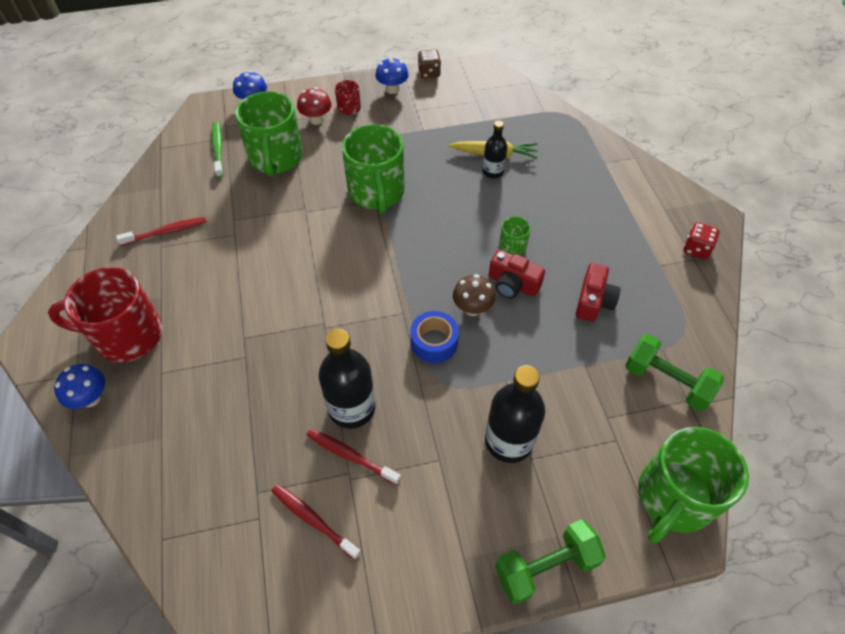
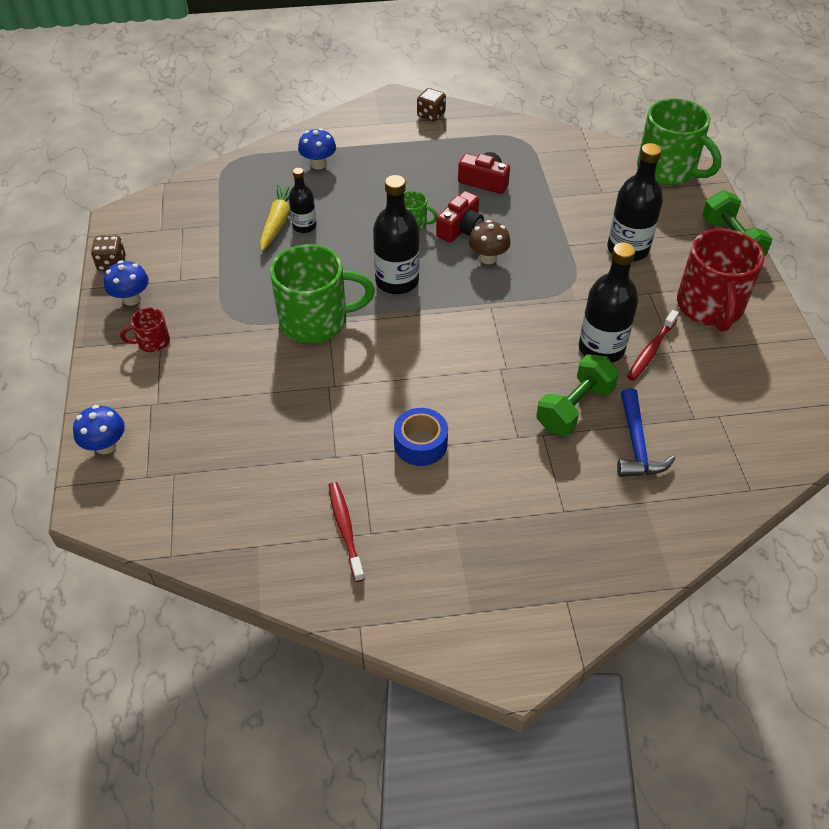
camera: 85 degrees left, 5 degrees down
(91, 398) = (599, 578): blue mushroom -> blue mushroom (318, 164)
(126, 335) = (511, 553): red mug -> red mug (710, 307)
(218, 149) = (195, 482): green toothbrush -> none
(227, 435) = (636, 445): none -> blue hammer
(276, 158) = (231, 416): green mug -> none
(313, 520) = (715, 377): red toothbrush -> none
(316, 120) = (167, 375): red mushroom -> none
(430, 240) = (397, 281): none -> black bottle
(434, 342) = (527, 287): blue tape -> blue tape (420, 444)
(666, 381) = (567, 156): green dumbbell -> green dumbbell (574, 408)
(696, 249) = (431, 115): red dice -> brown dice

